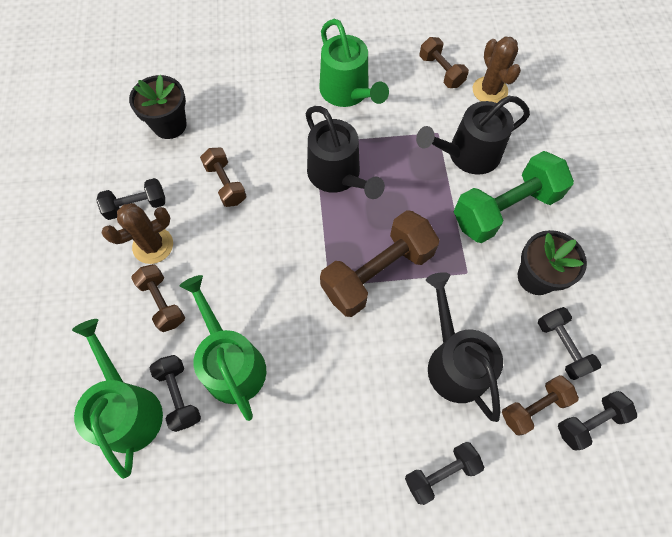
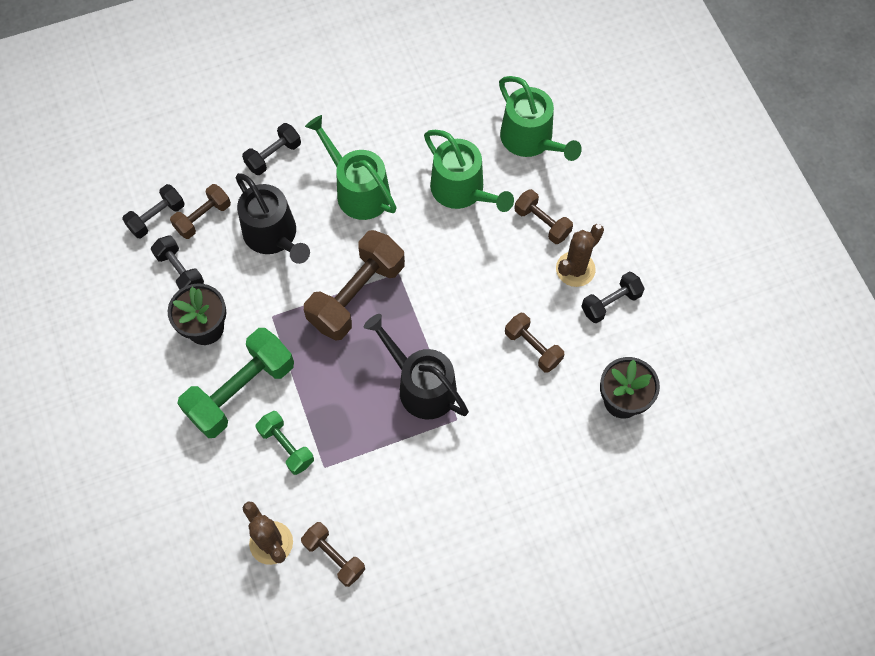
camera: 165 degrees right, 0 degrees up
(179, 395) = (495, 158): black dumbbell -> none
(347, 92) = (439, 496): green watering can -> green watering can (358, 191)
(468, 154) = (286, 446): black watering can -> green dumbbell

